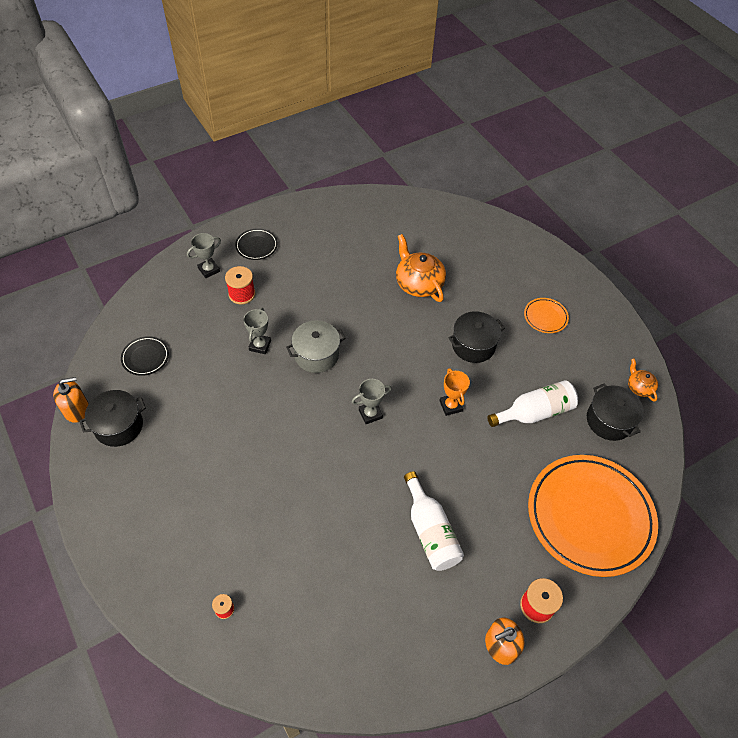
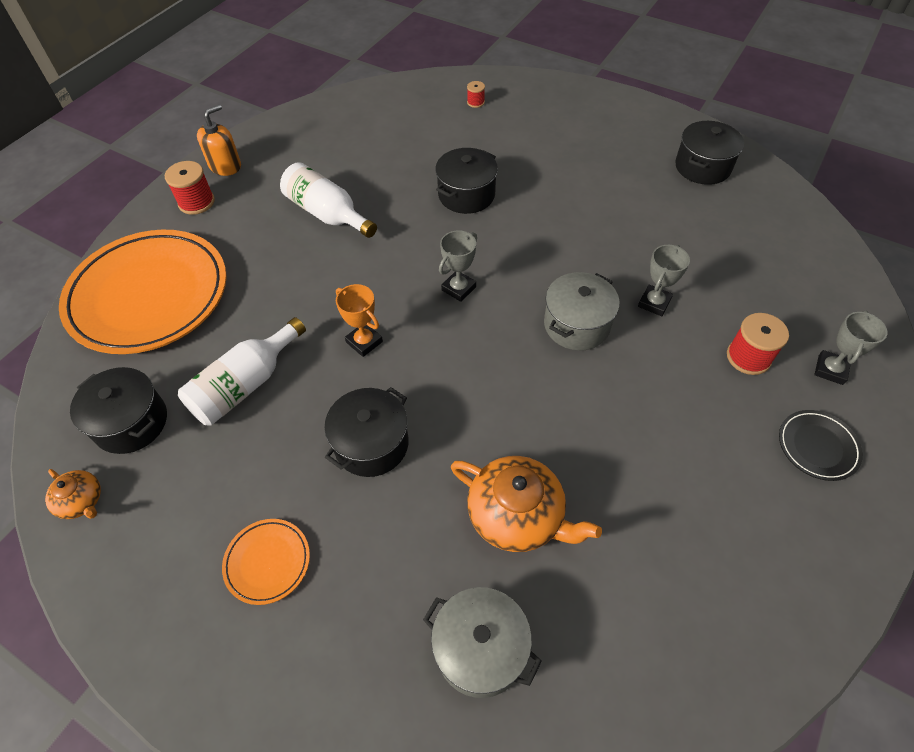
camera: 155 degrees right, 0 degrees up
(76, 409) = (757, 162): orange soap dispenser -> none
(145, 357) = (759, 231): black plate -> none
(260, 345) = (654, 303): grey trophy -> grey trophy turned 45 degrees clockwise
(312, 493) = (466, 195): none -> black pot
(464, 249) = (480, 649): none -> grey pot

